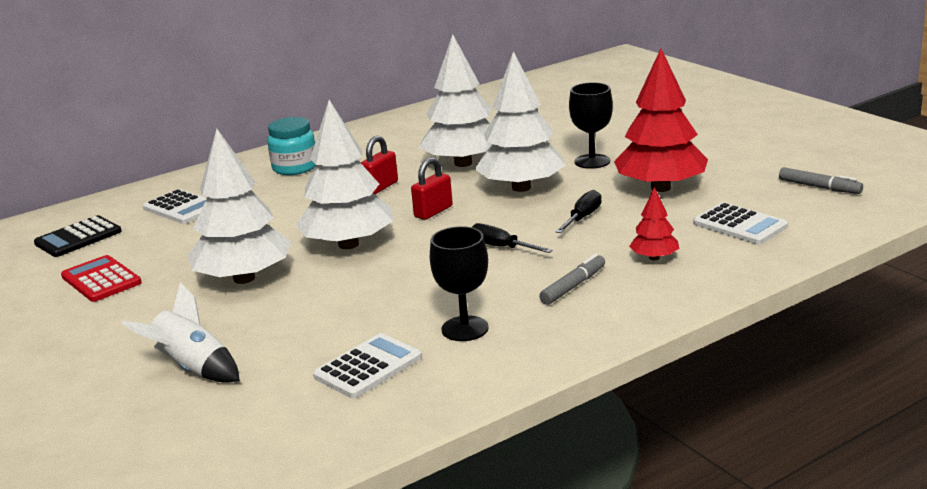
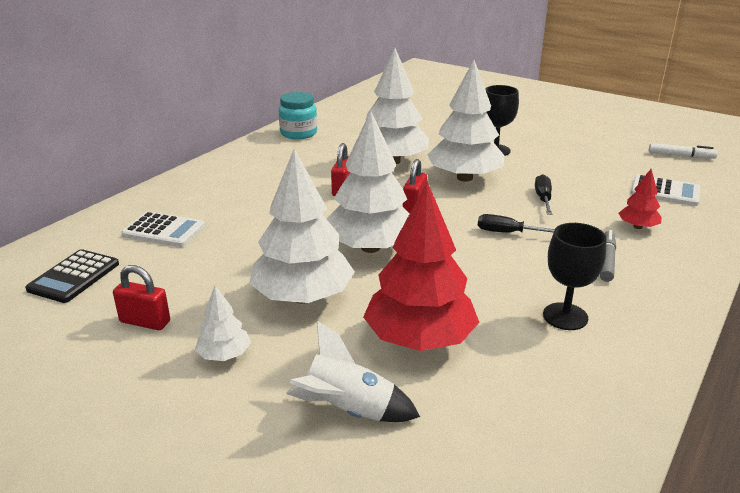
camera: 25 degrees left, 5 degrees up
(101, 280) = (145, 322): red calculator -> red padlock
(138, 313) = (224, 355): none -> white tree
(295, 167) = (242, 179): turquoise jar -> turquoise jar (298, 133)
(368, 367) = (524, 373): white calculator -> none
(661, 188) = (572, 167): red tree -> red tree (420, 339)
(819, 187) = (681, 156): grey marker -> white marker

